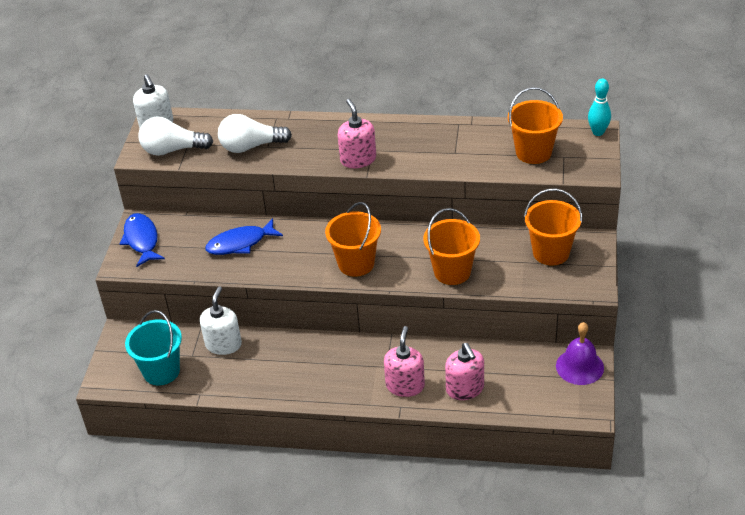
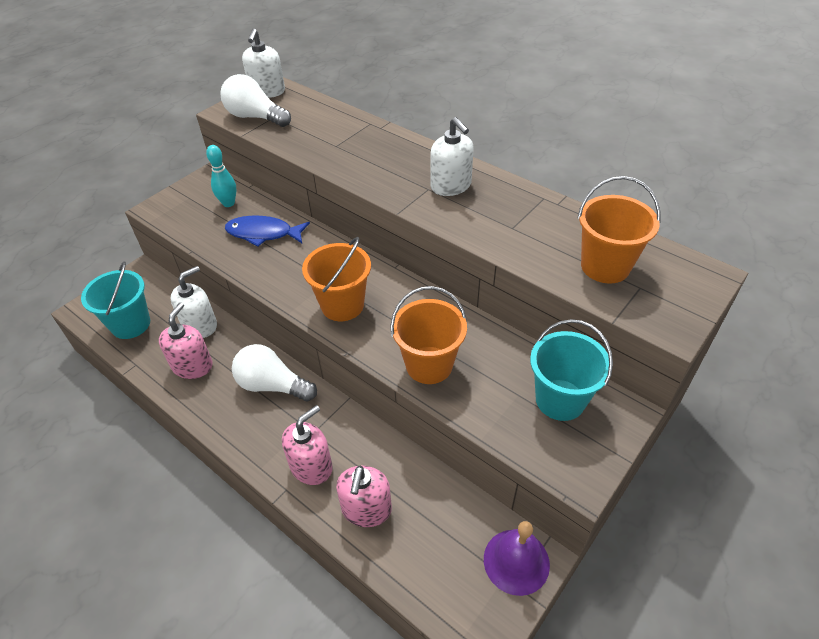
camera: 30 degrees right, 5 degrees up
(142, 240) = (193, 193): blue fish -> none
(251, 146) = (321, 140): white light bulb -> white light bulb (272, 385)
(358, 159) = (405, 192): pink soap dispenser -> pink soap dispenser (192, 366)
(386, 141) = (451, 186): none -> white soap dispenser
(551, 252) = (560, 399): orange bucket -> turquoise bucket
(598, 132) = (708, 276): turquoise bowling pin -> turquoise bowling pin (228, 203)

